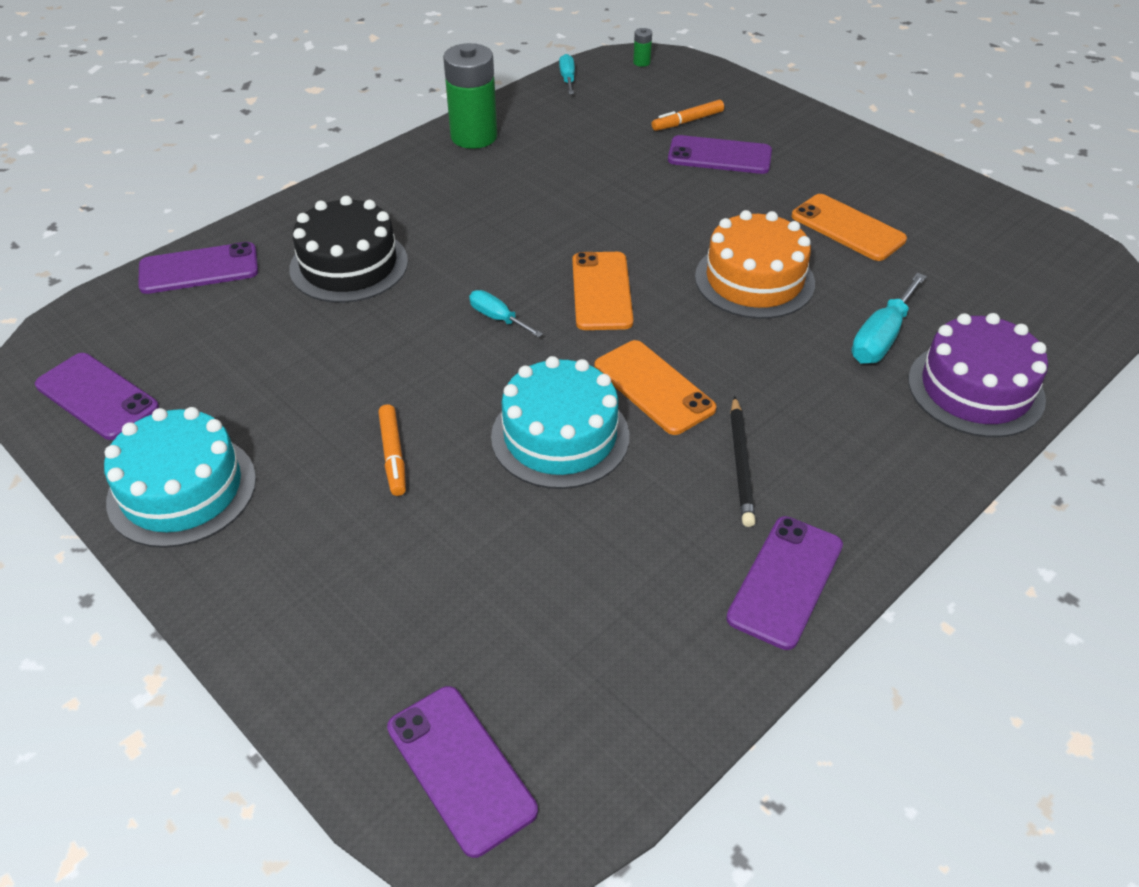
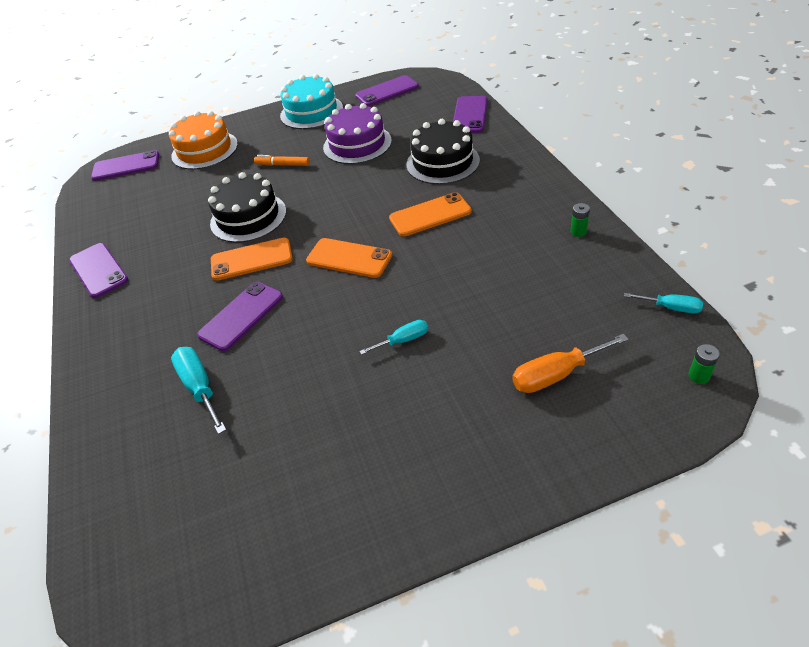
camera: 120 degrees right, 0 degrees up
(474, 136) = (578, 232): green battery -> green battery, size x0.41
(497, 318) = (355, 211): turquoise screwdriver -> turquoise screwdriver (403, 340)
(560, 436) = (248, 217): turquoise cake -> black cake
(687, 121) = (556, 375): orange marker -> orange screwdriver
(719, 156) = (483, 378): purple phone -> purple phone (241, 316)
(741, 464) = (171, 278): black pencil -> none
(754, 280) = (307, 339): orange cake -> orange cake (204, 150)
(847, 228) = (327, 429): orange phone -> orange phone (430, 215)
(975, 389) = (116, 418): purple cake -> purple cake (357, 144)

